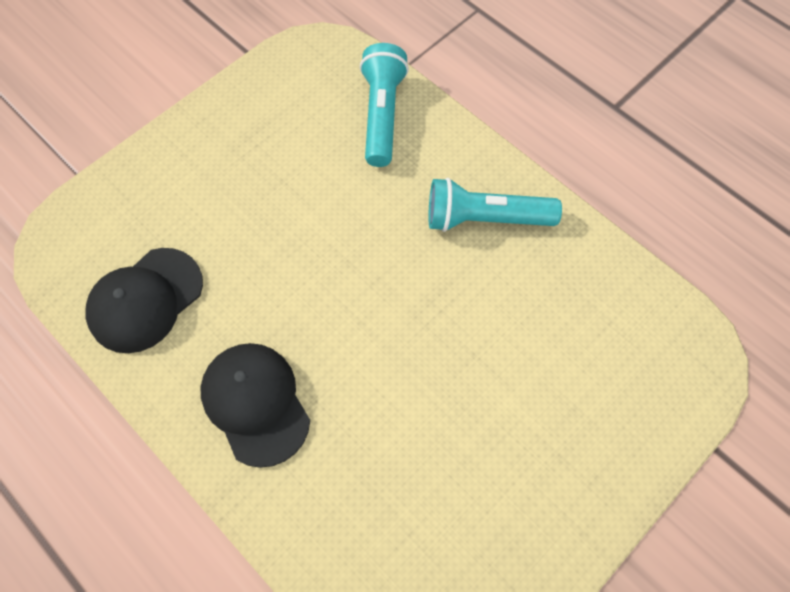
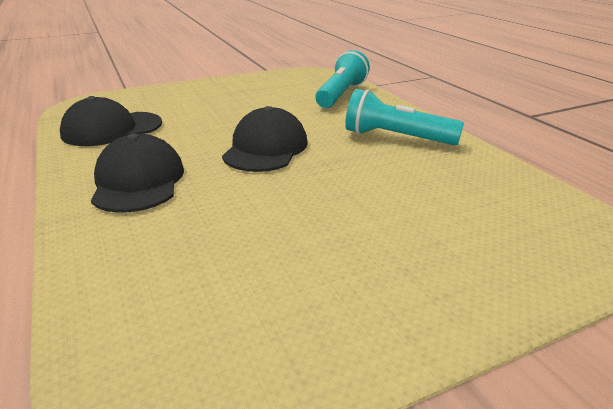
camera: 20 degrees right, 35 degrees down
(353, 290) = (266, 148): none -> black cap

